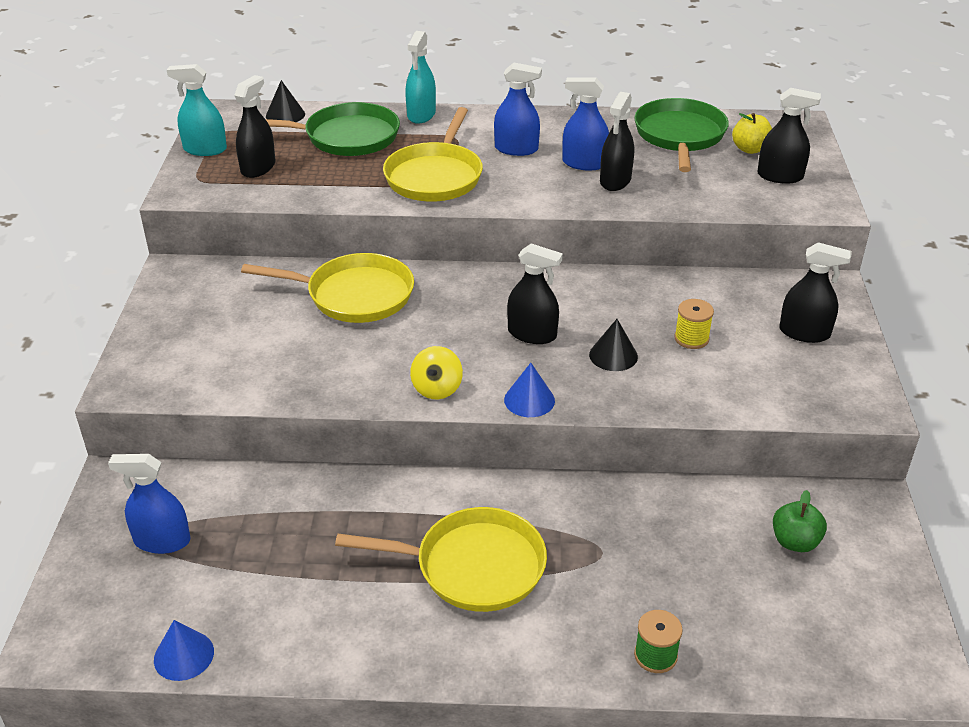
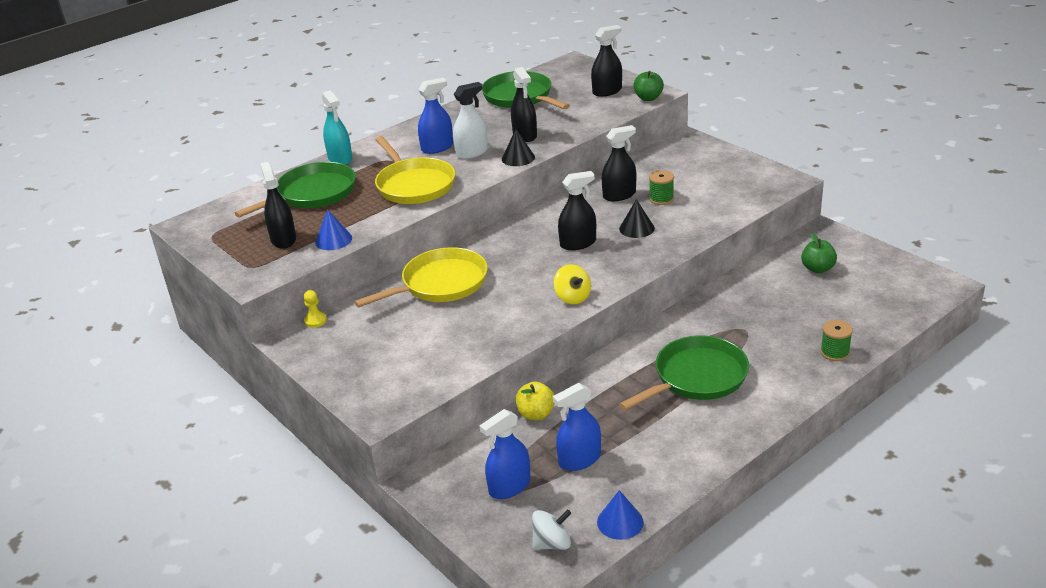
camera: 40 degrees left, 5 degrees down
(108, 625) = (552, 543): none -> white spinning top
(205, 149) = (221, 249): turquoise spray bottle -> none
(216, 265) = (315, 320): none -> yellow pawn
(285, 115) = (242, 203): black cone -> black cone (518, 158)
(473, 566) = (696, 377): yellow pan -> green pan
(529, 400) = (630, 272): blue cone -> blue cone (333, 240)
(536, 172) = (472, 153): none -> white spray bottle
(584, 163) = (491, 135): blue spray bottle -> blue spray bottle (579, 459)
(691, 338) = (661, 199): yellow spool -> green spool
(750, 149) = (569, 86): yellow apple -> yellow apple (536, 414)
(804, 333) = (708, 166): black spray bottle -> black spray bottle (619, 195)
(812, 208) = (648, 98): none -> green apple

